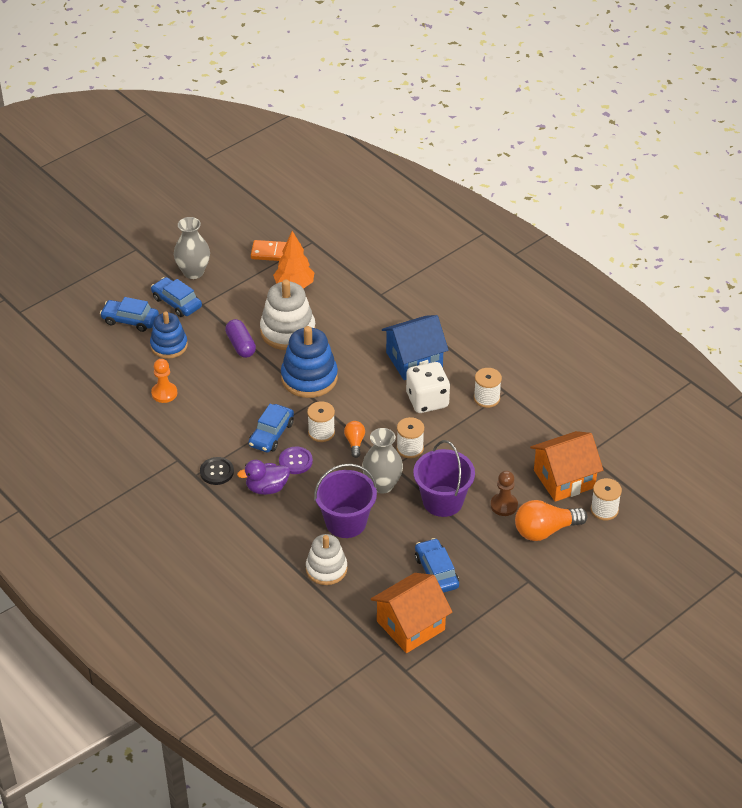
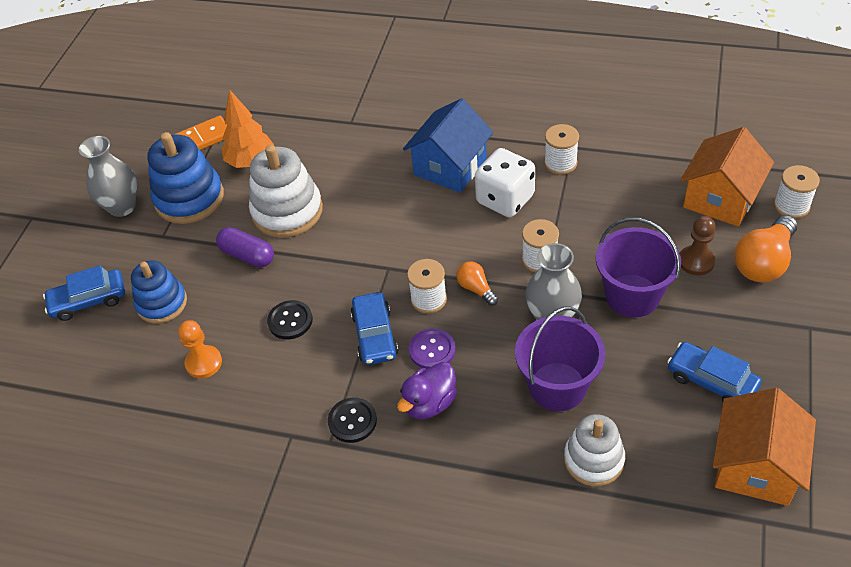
camera: 30 degrees left, 5 degrees up
(176, 302) = (130, 250): blue car -> none
(231, 398) = (290, 321): none -> black button
(309, 378) = (358, 247): blue stacking toy -> blue stacking toy (189, 198)

